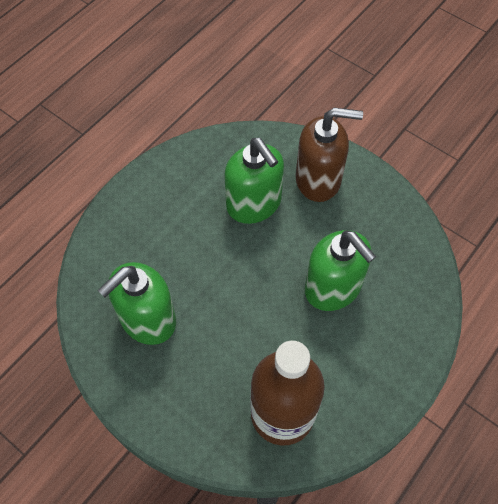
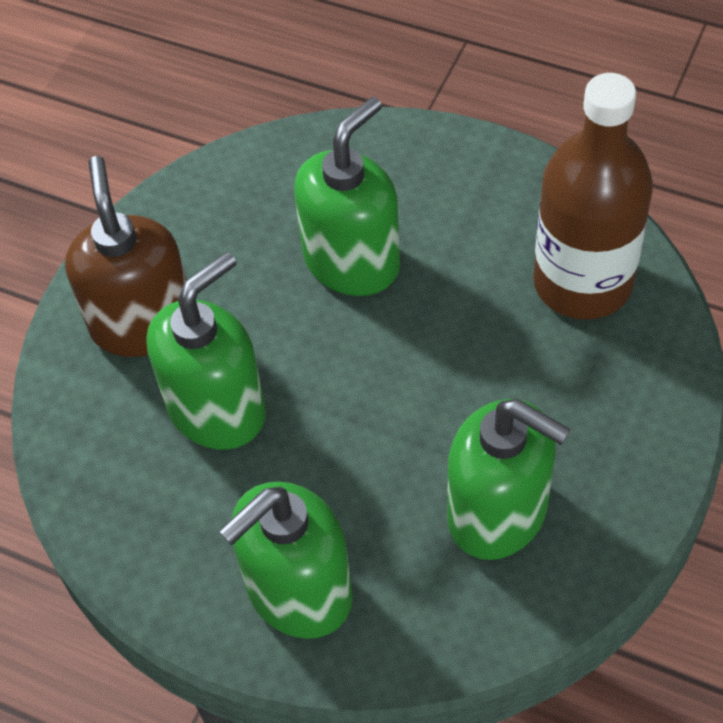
camera: 100 degrees left, 5 degrees down
(141, 219) = (298, 591): none -> green soap dispenser

